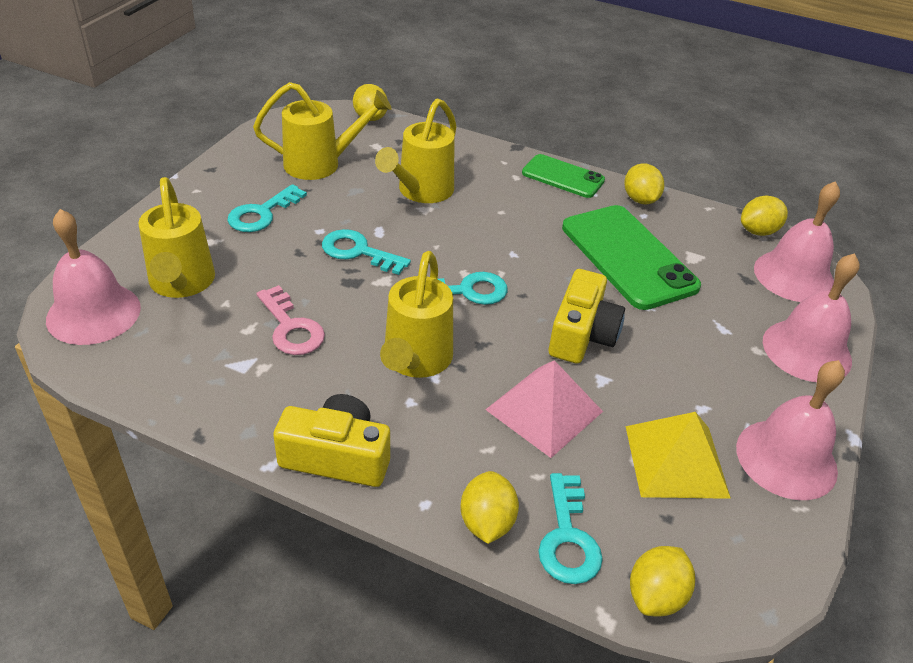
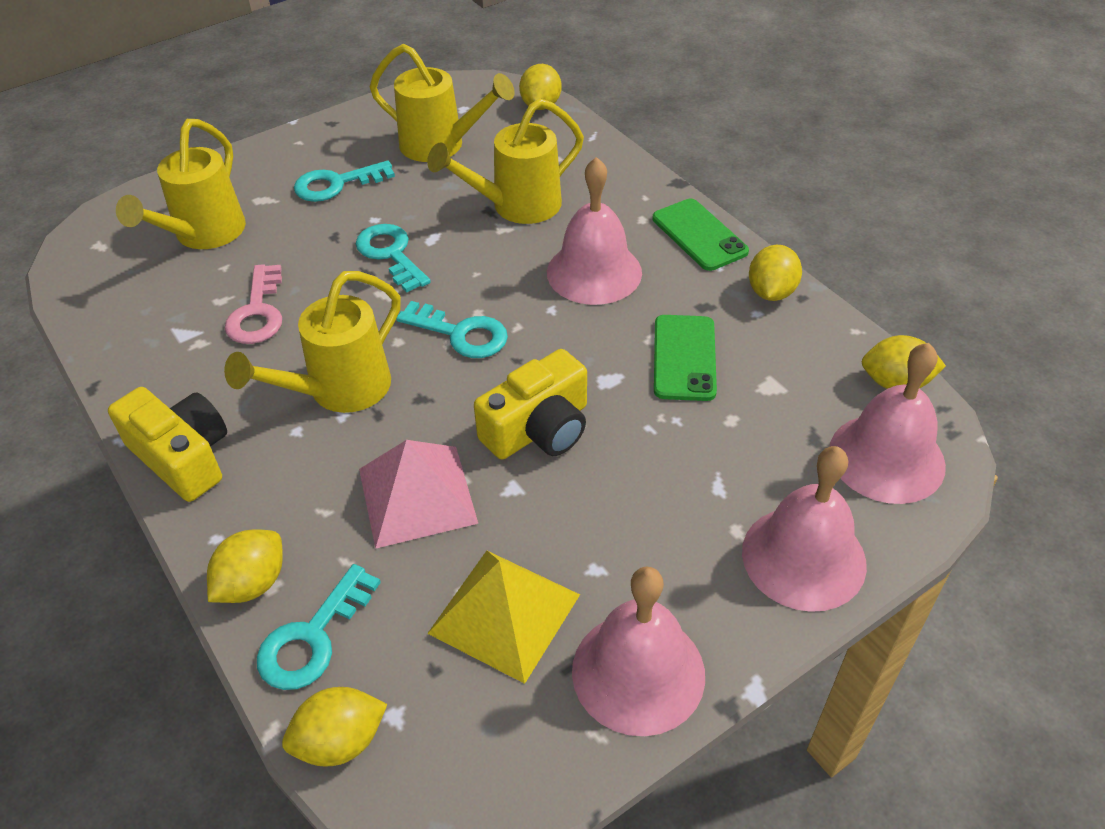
camera: 35 degrees right, 5 degrees up
(93, 313) = (111, 239): pink bell -> pink bell (594, 272)
(628, 257) = (684, 358): green phone -> green phone, size x0.59

